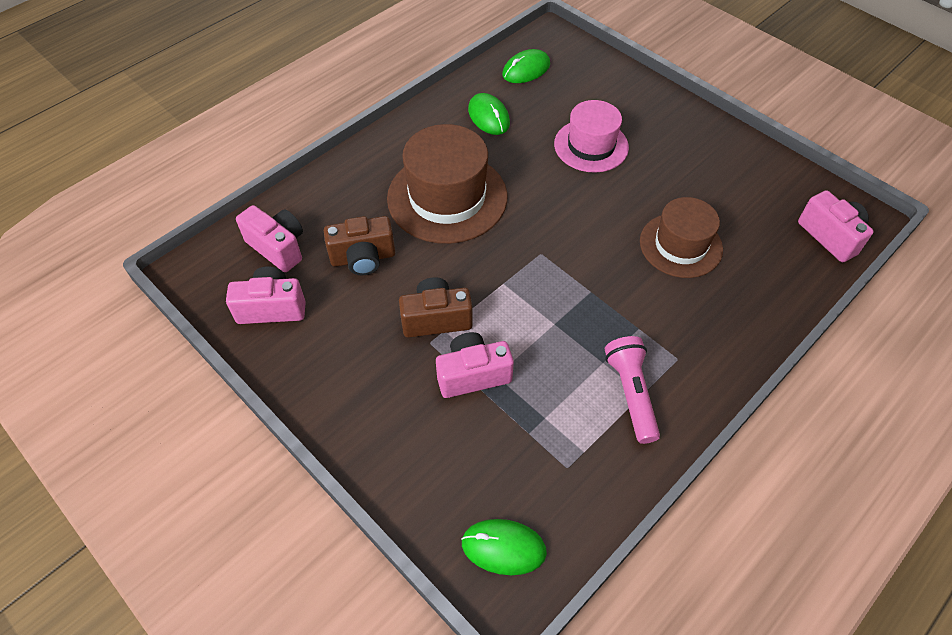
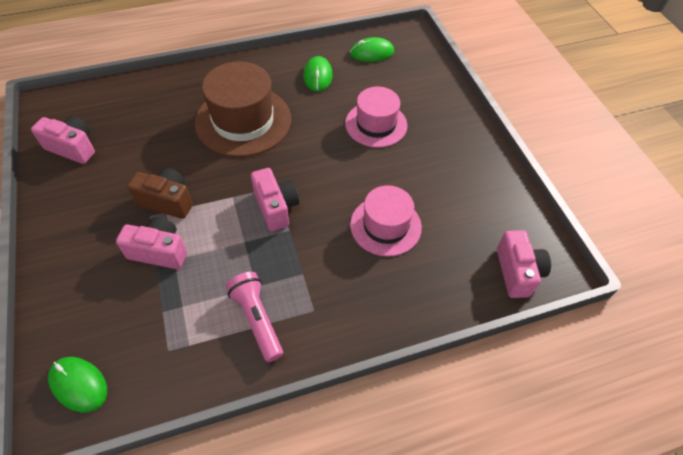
camera: 25 degrees right, 0 degrees up
(278, 247) = (109, 110): pink camera -> pink camera (276, 207)
(363, 258) = (155, 139): brown camera -> none
(631, 394) = (257, 319): pink flashlight -> pink flashlight turned 45 degrees counterclockwise
(680, 245) = (385, 226): brown hat -> pink hat

